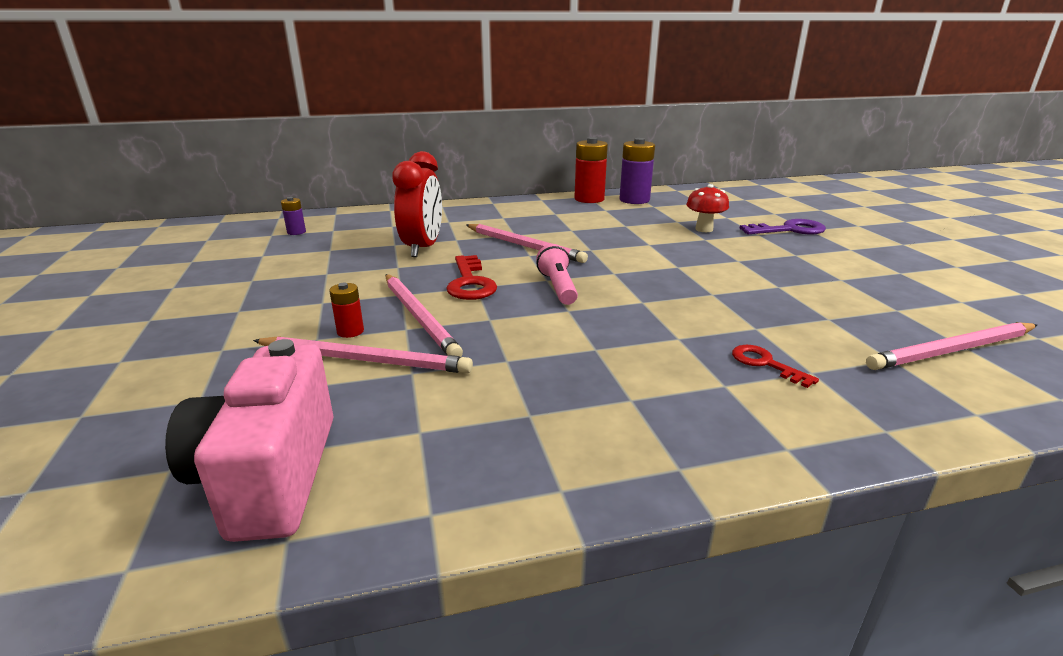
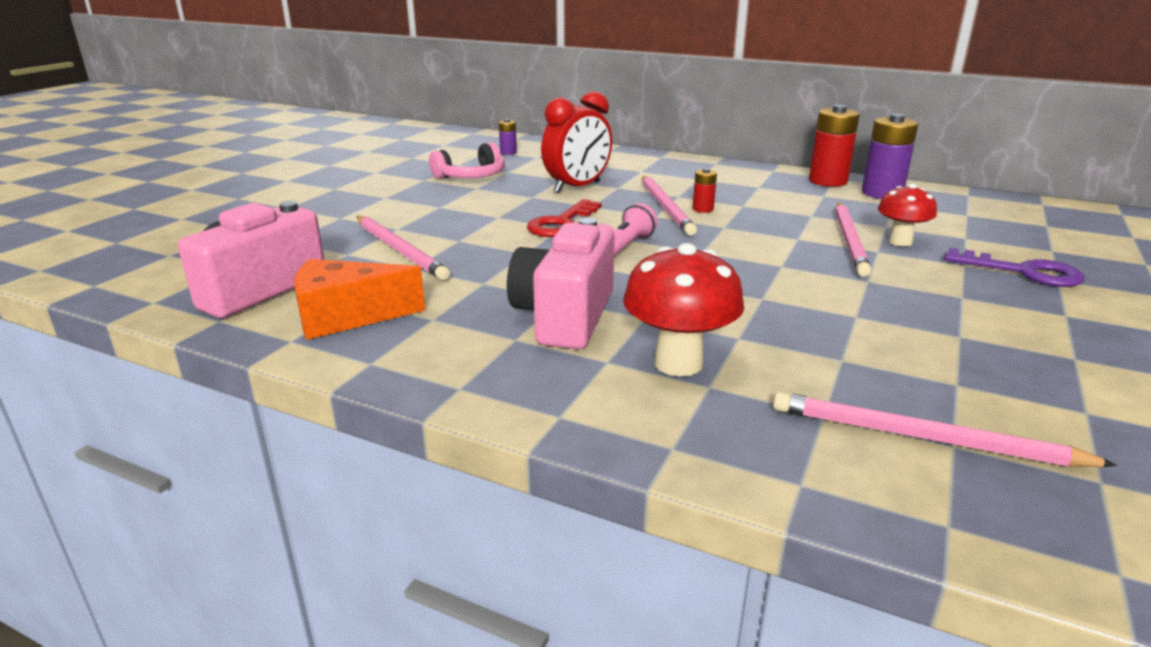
camera: 40 degrees right, 0 degrees up
(301, 263) = (471, 176): none -> pink headphones
(350, 331) = (422, 230): red battery -> red battery (703, 209)
(419, 316) = (481, 235): pink pencil -> pink pencil (849, 241)
(443, 454) = (347, 317): none -> orange cheese
(627, 362) = (565, 316): none -> pink camera
(765, 364) = (678, 363): red key -> red mushroom

